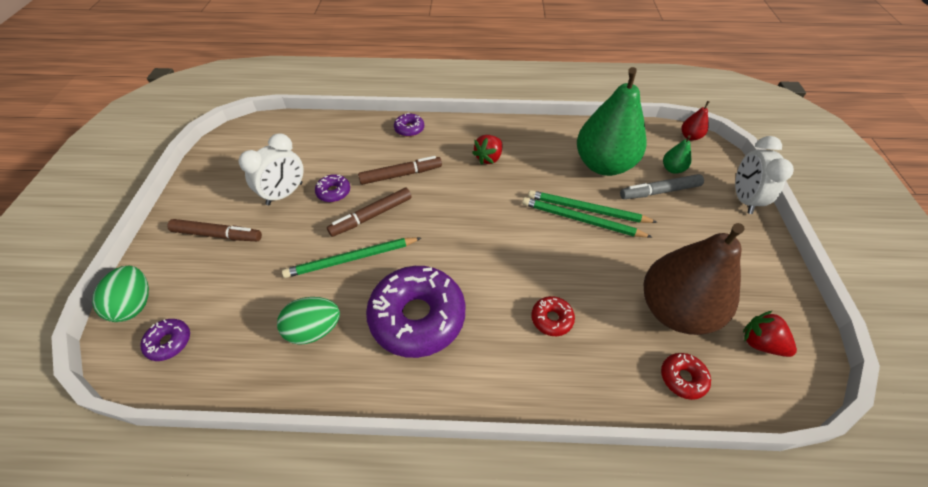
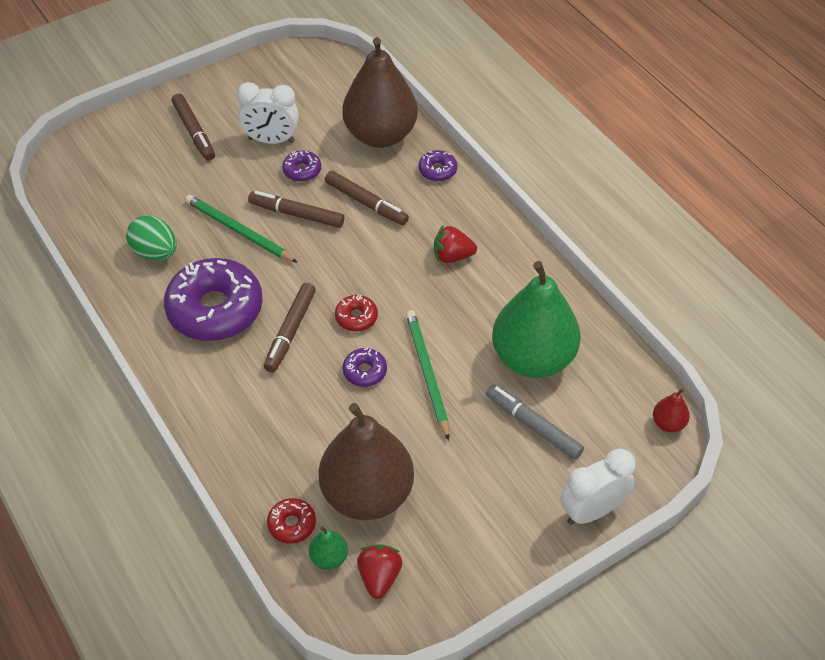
camera: 55 degrees right, 0 degrees up
(135, 304) = (99, 136): green egg -> none
(169, 342) = (85, 179): purple donut -> purple donut (365, 371)
(349, 138) = (380, 135): none -> brown pear
(483, 278) = (290, 332): none -> brown marker
(551, 319) = (283, 403): red donut -> red donut (356, 317)
(587, 209) = (447, 372): green pencil -> none
(672, 169) = (585, 425): green pear -> green pear (329, 558)

